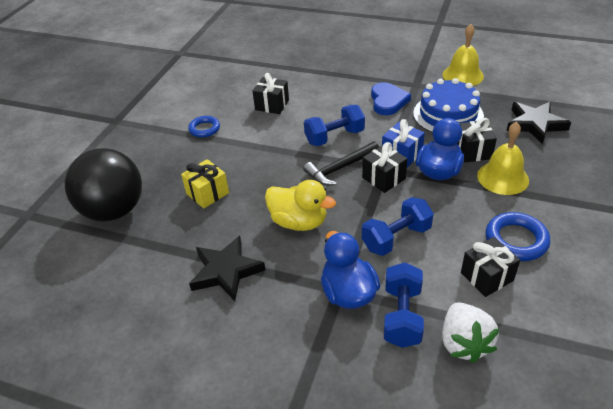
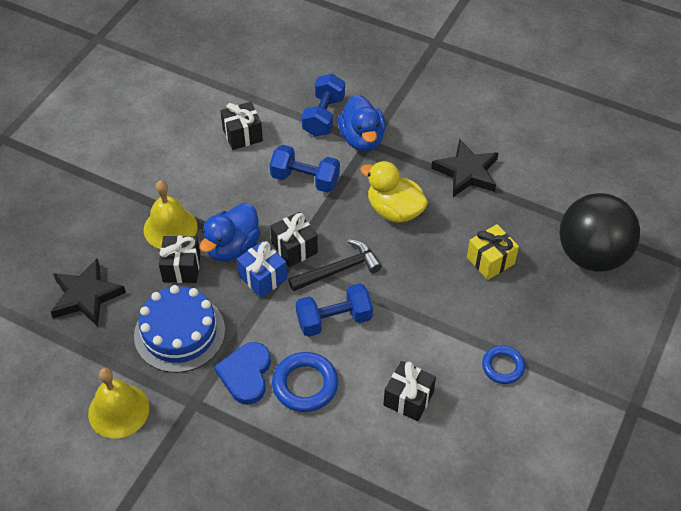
camera: 175 degrees left, 10 degrees up
(396, 238) = (305, 179): blue dumbbell -> blue dumbbell turned 45 degrees clockwise
(464, 343) = (285, 93): white strawberry -> none
(516, 240) = (199, 161): blue ring -> blue ring (305, 385)

